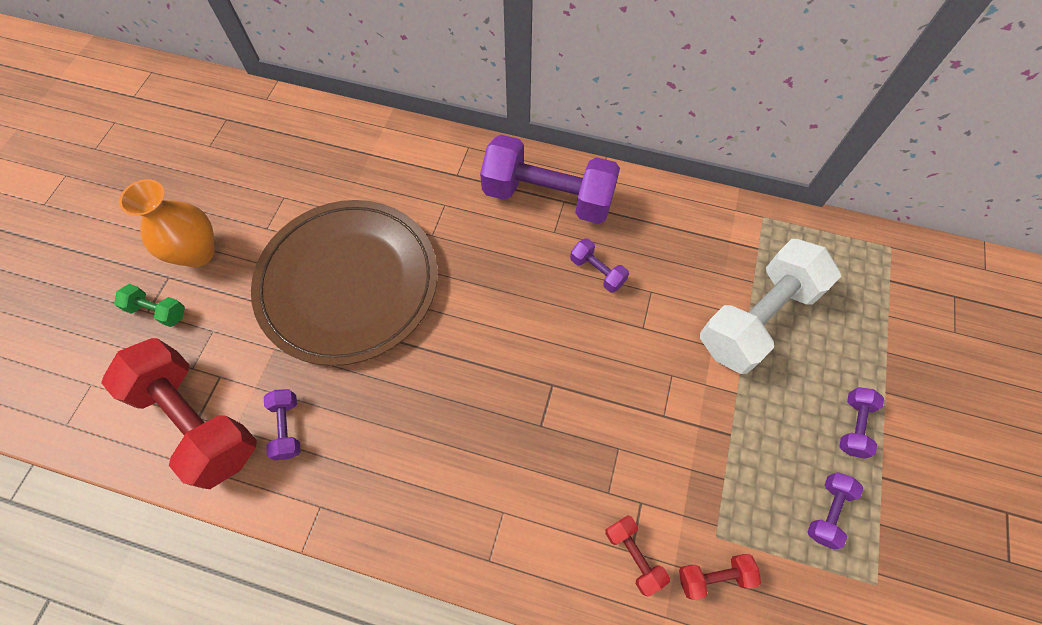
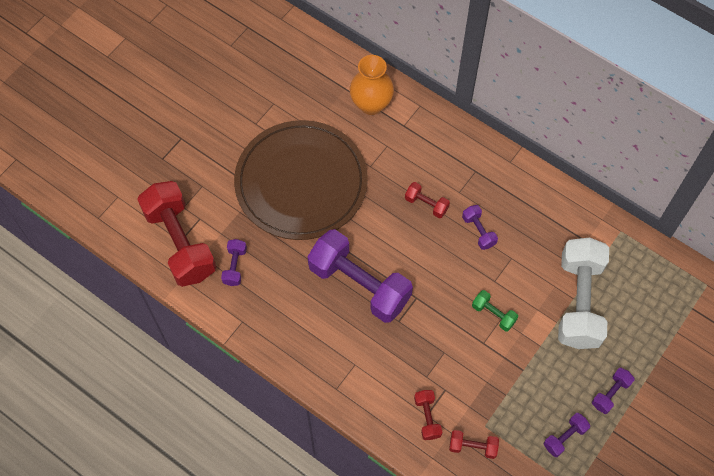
camera: 20 degrees right, 0 degrees up
(158, 311) = (169, 160): green dumbbell -> green dumbbell (493, 314)
(198, 252) = (204, 127): orange vase -> orange vase (371, 104)
(519, 259) = (426, 204): none -> red dumbbell
(548, 197) = (465, 164): purple dumbbell -> purple dumbbell (359, 284)
(757, 318) = (579, 302): white dumbbell -> white dumbbell turned 60 degrees counterclockwise

